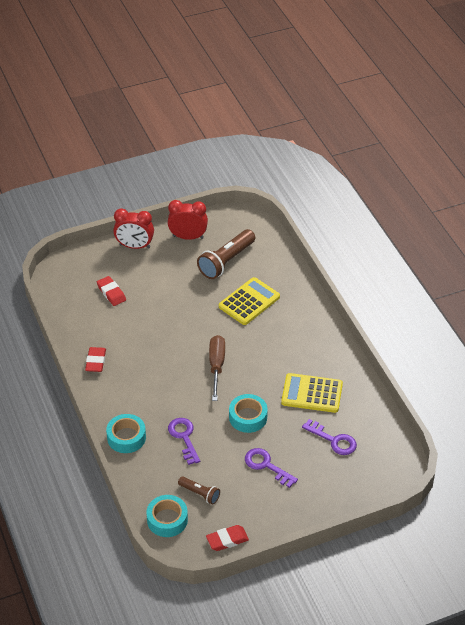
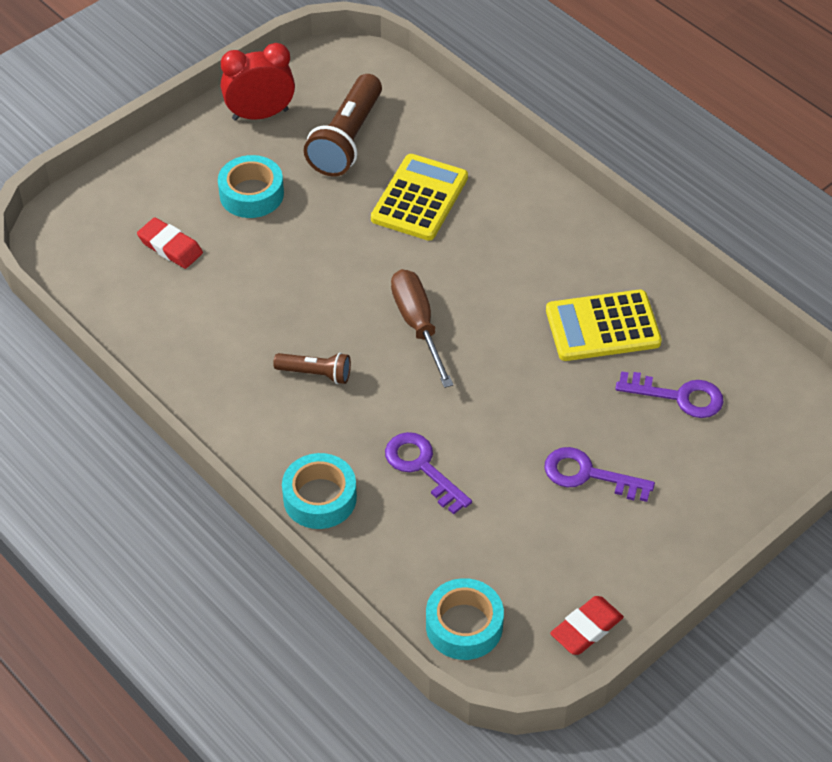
camera: 20 degrees left, 5 degrees up
(96, 361) = (199, 377): red eraser -> none
(134, 246) = (173, 154): red clock -> none
(200, 494) = (498, 560): brown flashlight -> brown flashlight (315, 374)
(248, 417) = (515, 399): turquoise tape -> turquoise tape (251, 194)

